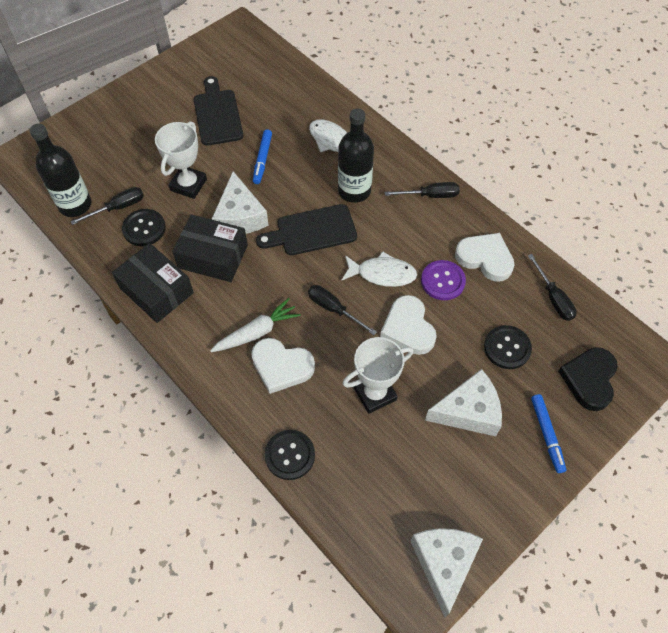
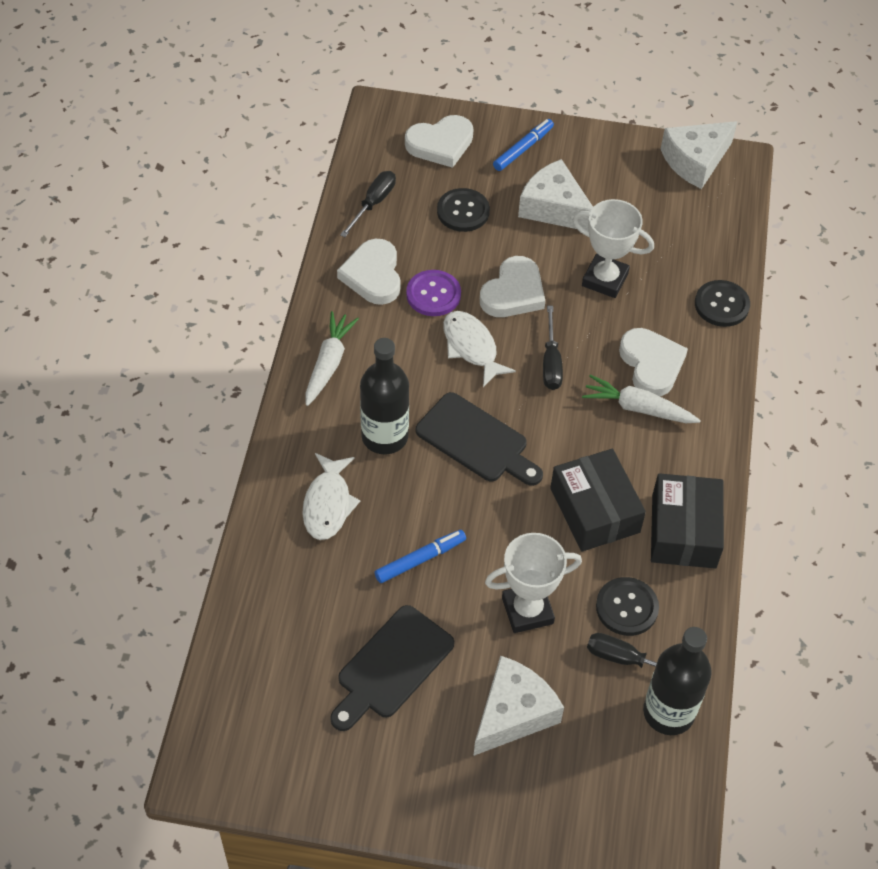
camera: 130 degrees left, 5 degrees down
(240, 216) = (521, 523): white cheese -> white cheese (513, 713)
(430, 195) = (328, 363): black screwdriver -> white carrot
(589, 379) = (440, 144): black heart -> white heart

